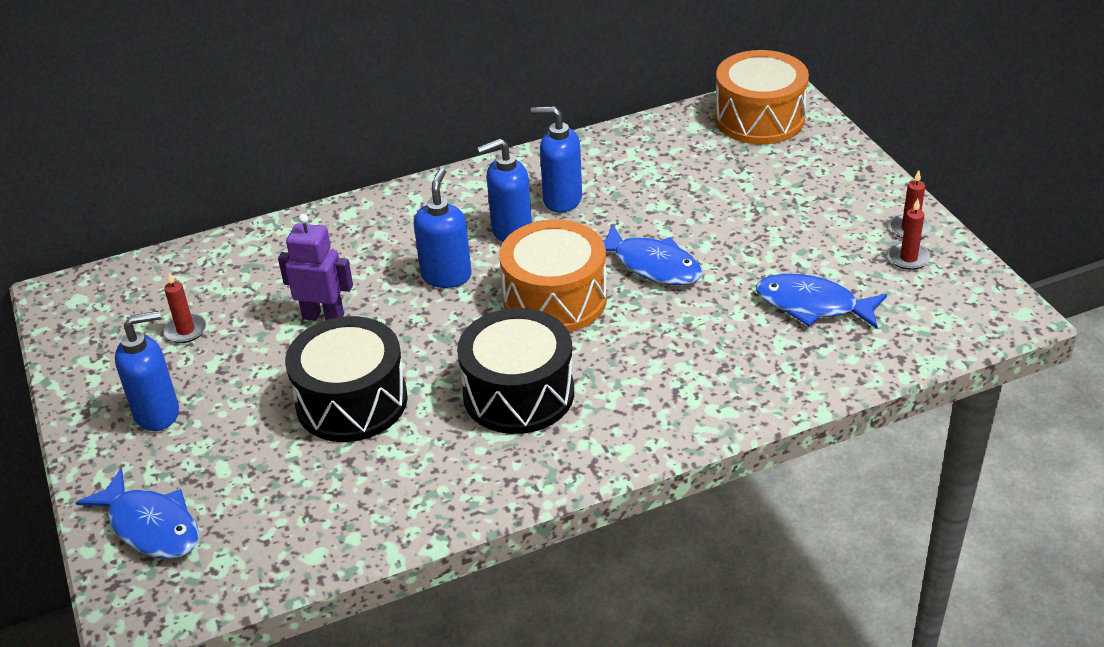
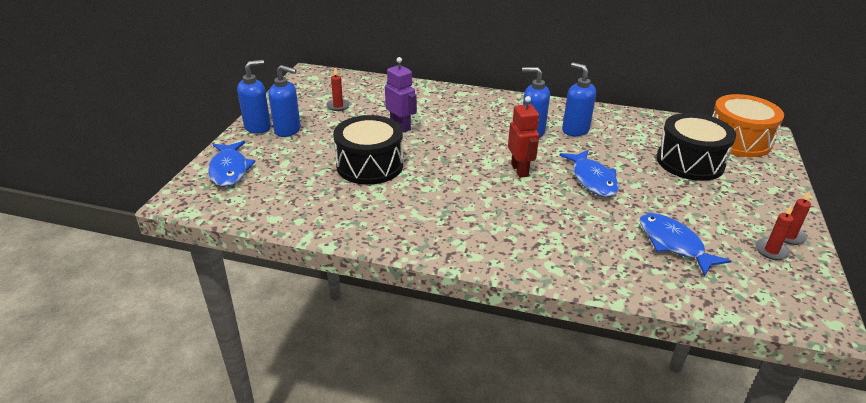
camera: 35 degrees right, 5 degrees down
(446, 276) = (477, 136): blue soap dispenser -> blue soap dispenser (258, 127)
(518, 393) = (451, 201): black drum -> black drum (690, 162)
(555, 299) = (520, 170): orange drum -> red robot

